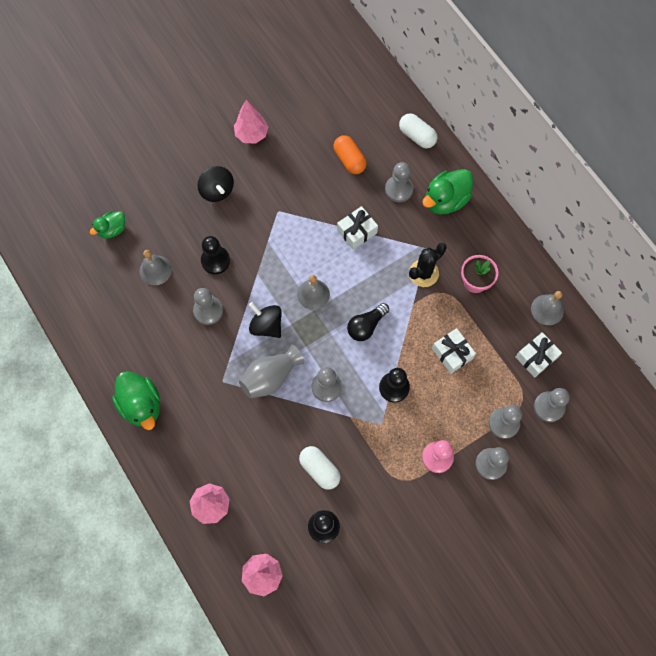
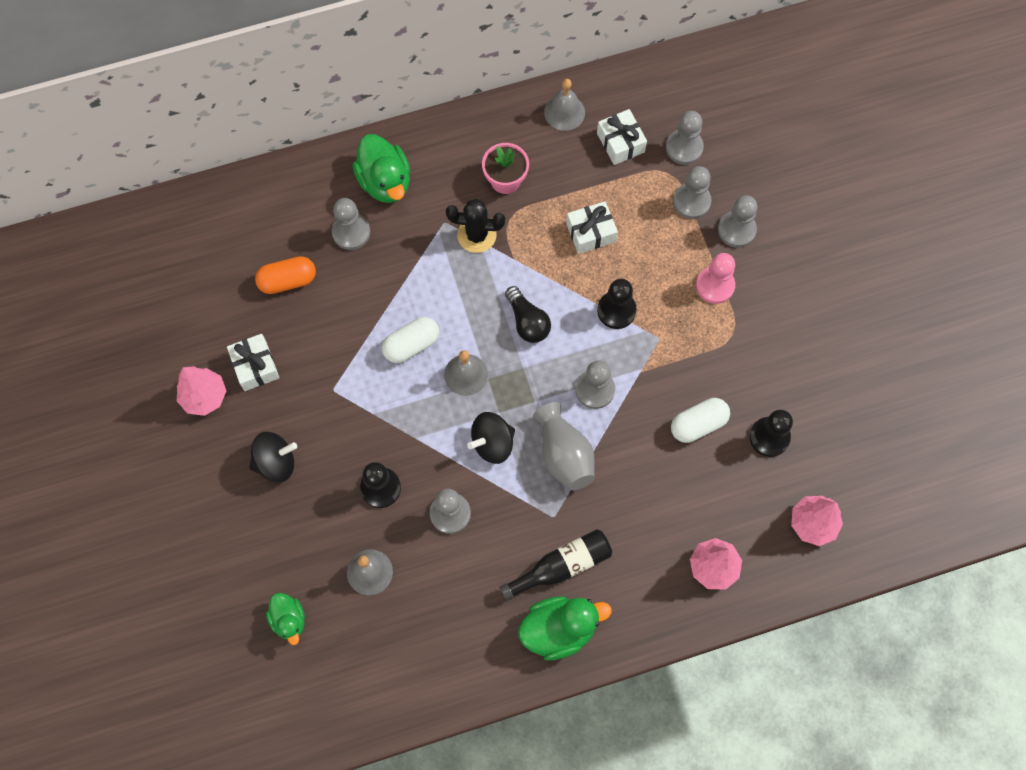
camera: 75 degrees left, 0 degrees up
(187, 395) = (561, 566): none -> black bottle
(357, 231) = (394, 299): white gift -> white gift (255, 366)
(417, 136) = (282, 189): white capsule -> white capsule (411, 345)
(423, 273) = (476, 235): black cactus -> black cactus turned 60 degrees counterclockwise

